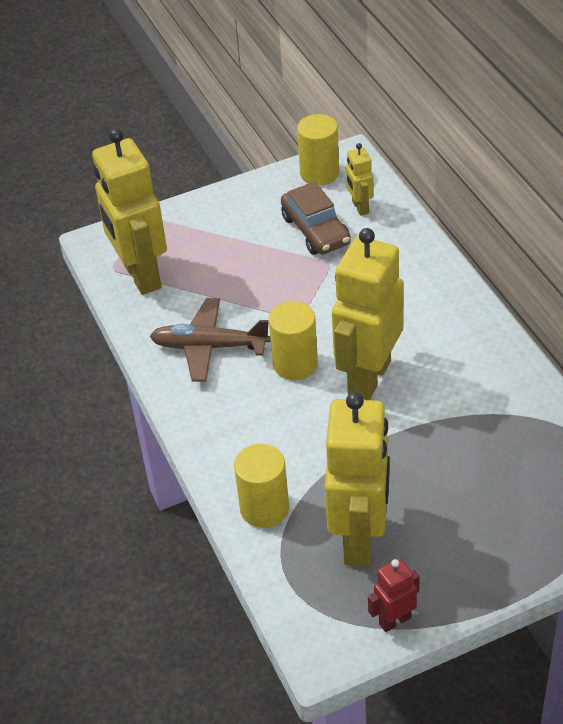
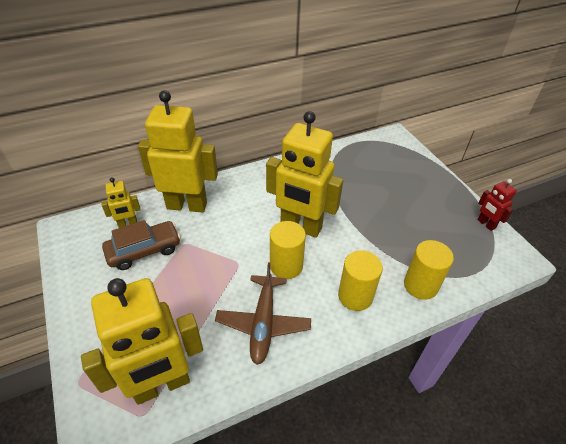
camera: 95 degrees left, 0 degrees up
(319, 173) = (75, 246): yellow cylinder -> yellow cylinder (355, 296)
(360, 539) = (433, 236): yellow robot -> yellow robot (187, 205)

